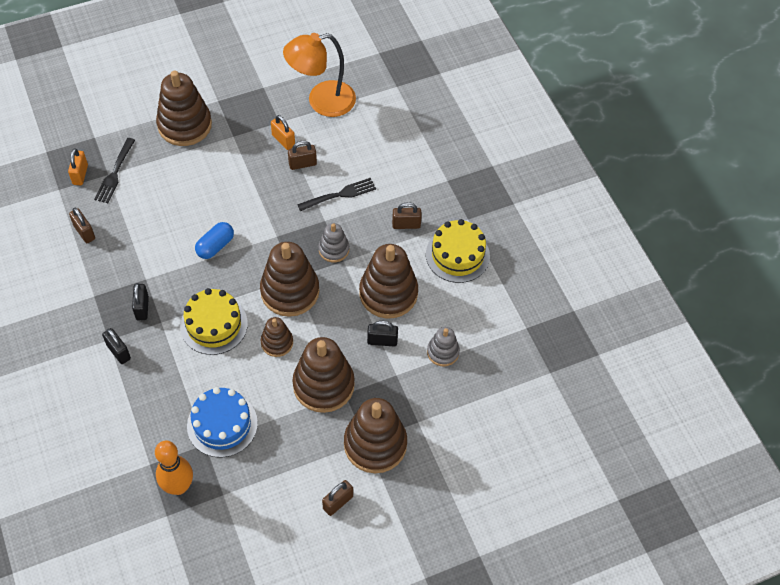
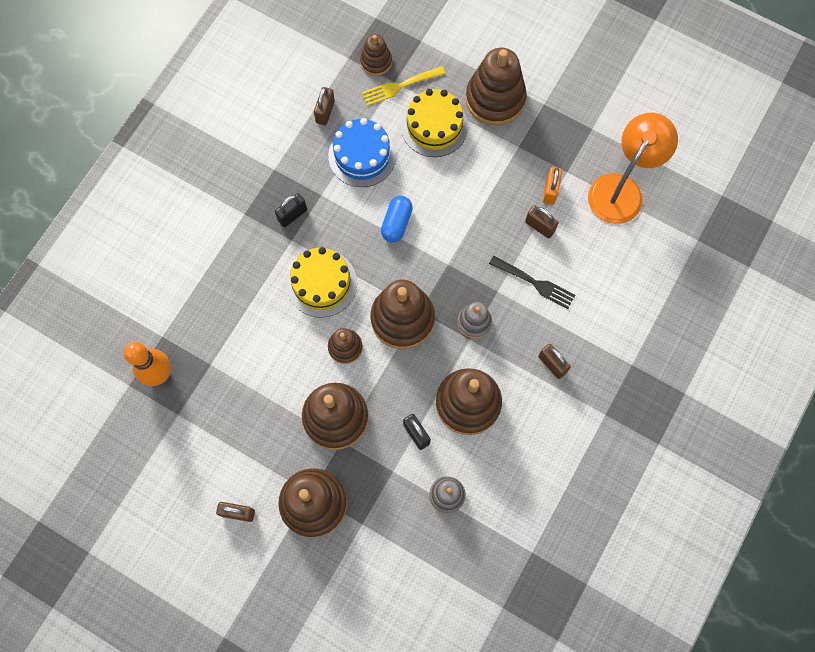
camera: 55 degrees right, 15 degrees up
(80, 174) = (376, 62): orange padlock -> brown stacking toy
(115, 172) = (400, 86): black fork -> yellow fork
(118, 352) = (239, 230): black padlock -> none
(215, 246) = (396, 223): blue capsule -> blue capsule turned 75 degrees counterclockwise
(222, 424) = (237, 364): blue cake -> blue cake (362, 155)
(322, 101) = (621, 189): orange lamp -> orange lamp turned 90 degrees clockwise
(457, 255) = (558, 434): yellow cake -> yellow cake (434, 126)

